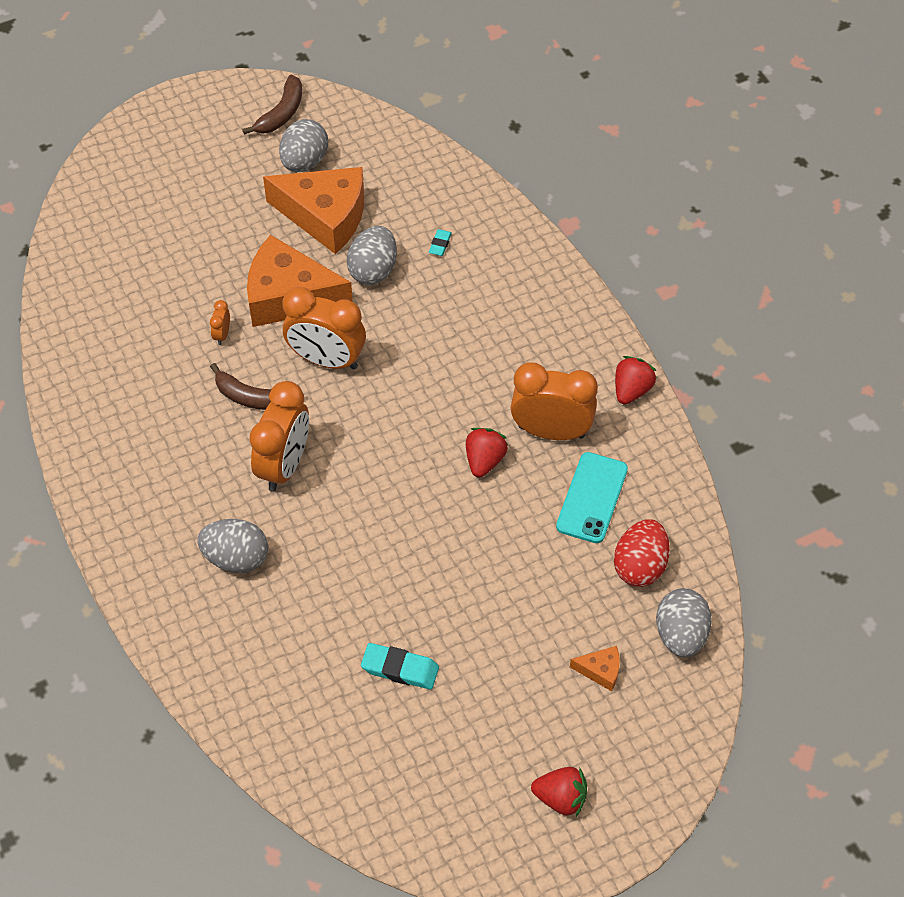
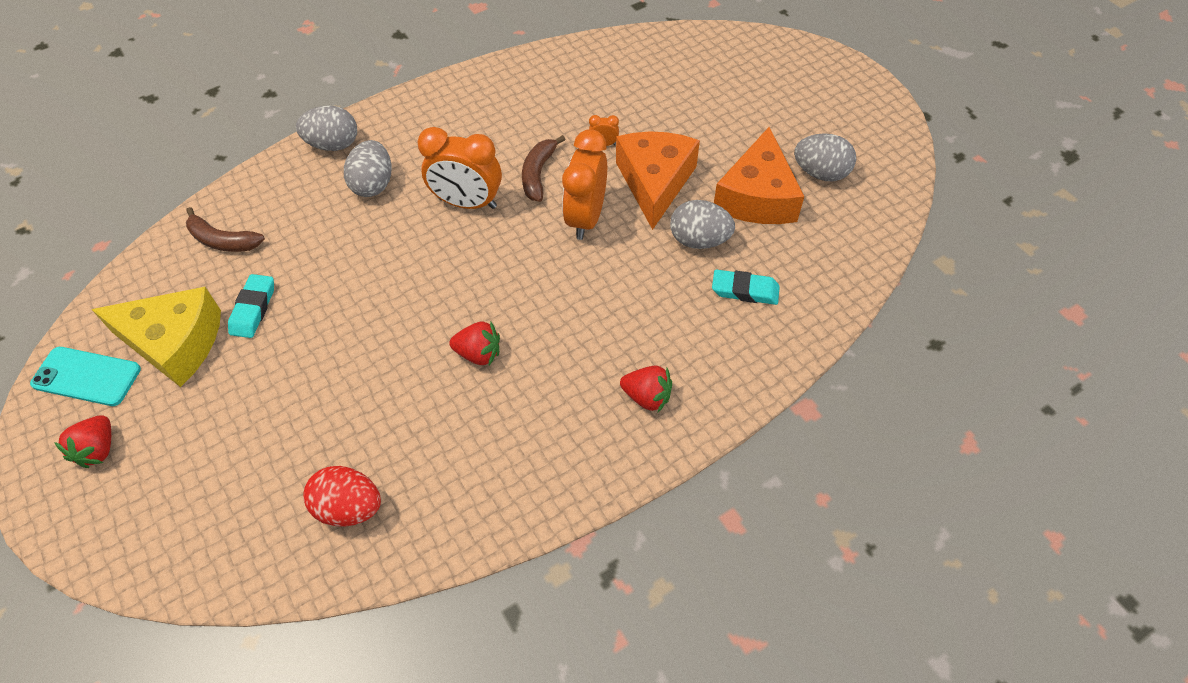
camera: 85 degrees right, 0 degrees up
(281, 113) = (876, 149): brown banana -> brown banana (223, 240)
(435, 743) = (175, 343): none -> yellow cheese
(440, 244) = (745, 290): turquoise eraser -> turquoise eraser, size x1.77
(551, 431) = (518, 410): orange clock -> none
(592, 498) = (435, 455): turquoise phone -> turquoise phone (87, 376)
(600, 670) = (229, 476): orange cheese -> none
(631, 390) = (579, 487): red strawberry -> red strawberry (647, 396)
(680, 635) = (261, 554): grey egg -> grey egg (333, 144)

